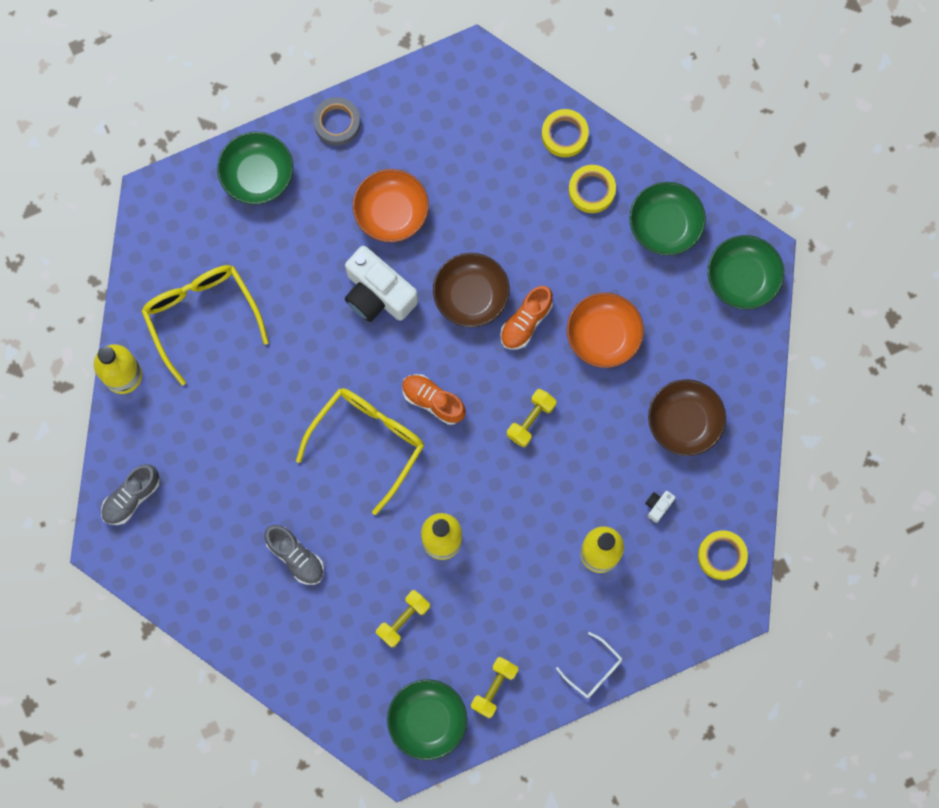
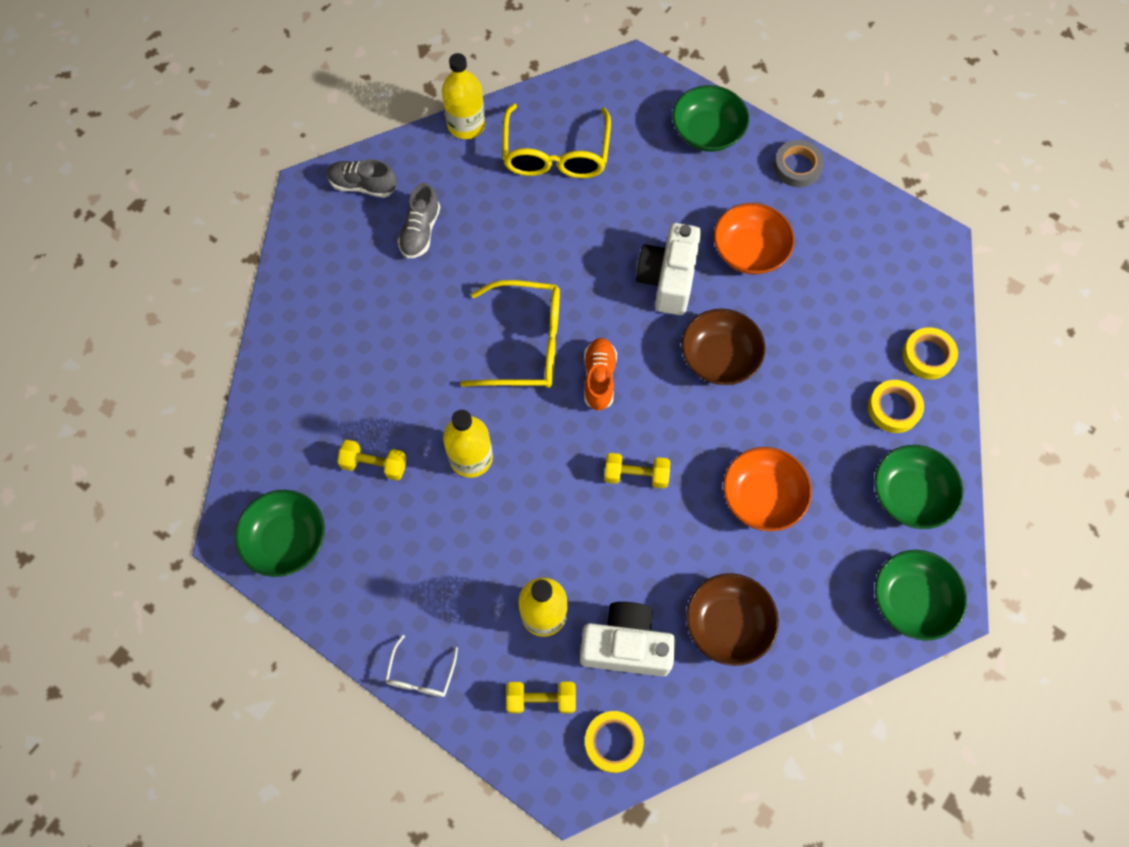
camera: 60 degrees right, 10 degrees down
(201, 316) = (555, 155): yellow glasses -> yellow glasses turned 150 degrees clockwise
(295, 557) = (383, 341): grey shoe -> grey shoe (420, 231)
(494, 688) = (351, 585): yellow dumbbell -> yellow dumbbell (541, 699)
(526, 322) = (727, 418): orange shoe -> none
(658, 506) = (626, 646): white camera -> white camera, size x2.47

